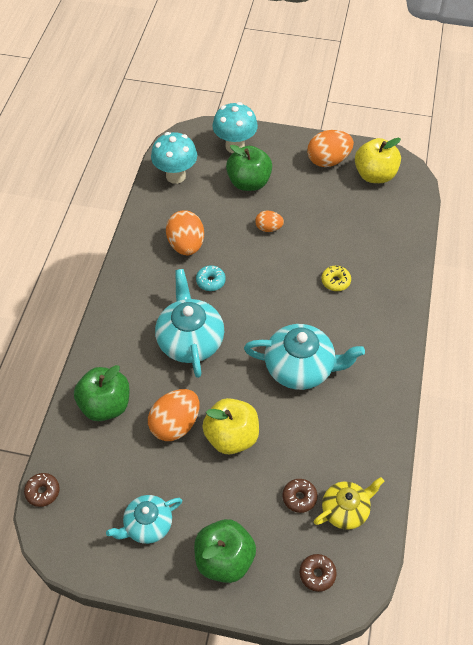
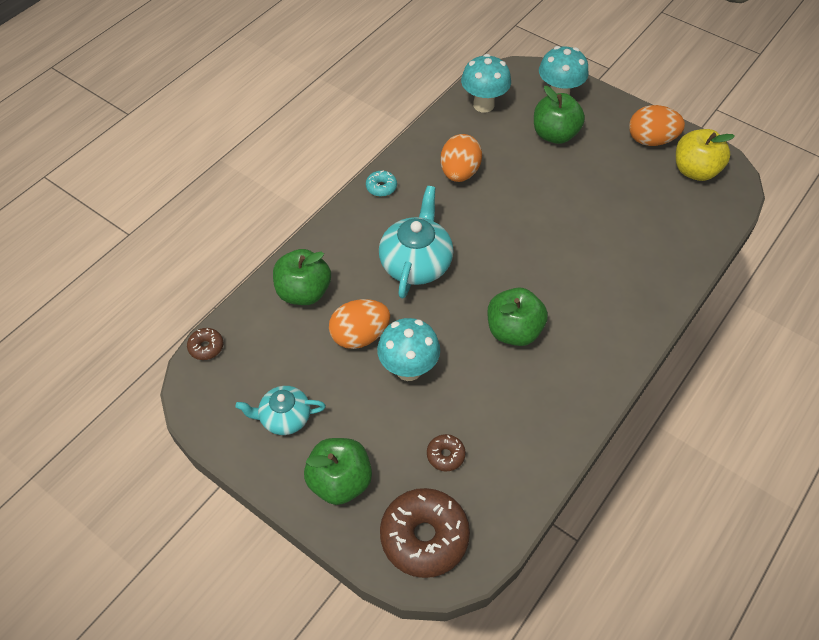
camera: 25 degrees right, 0 degrees up
(210, 281) = (466, 215): turquoise donut -> turquoise donut (381, 187)
(231, 437) = (408, 369): yellow apple -> turquoise mushroom
(268, 228) = (552, 185): orange egg -> none
(300, 367) = (513, 331): turquoise teapot -> green apple
(317, 574) = (424, 537): brown donut -> brown donut, size x2.16
(335, 281) = (595, 261): yellow donut -> none
(345, 510) = (487, 487): yellow teapot -> none

